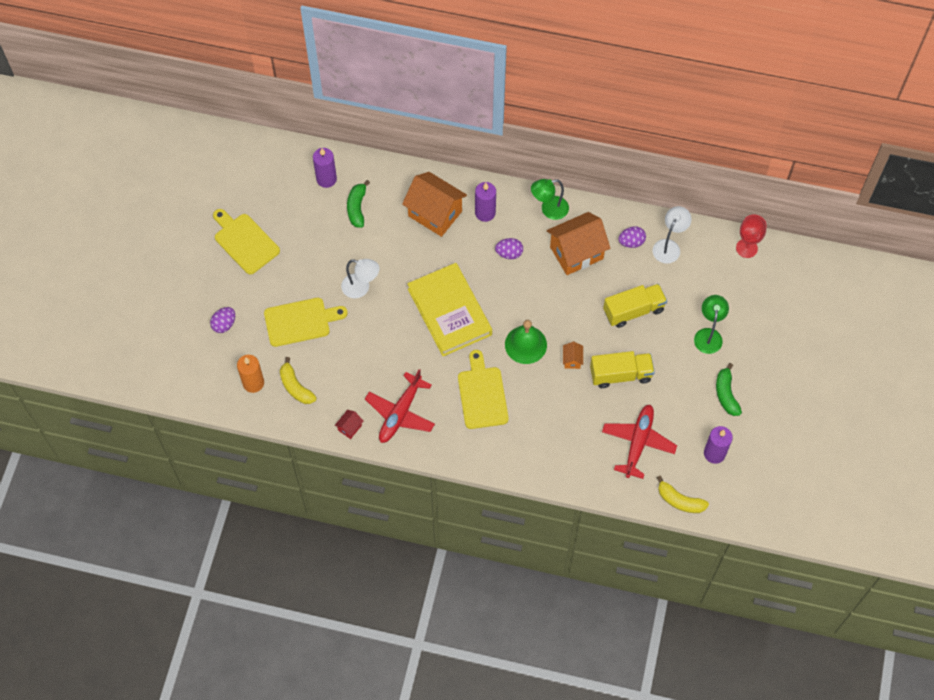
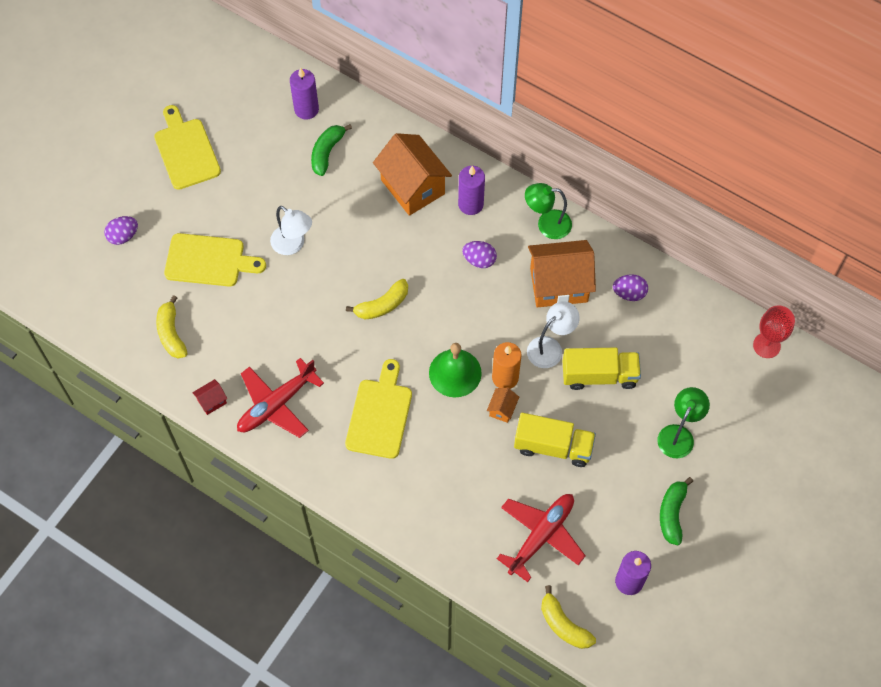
camera: 20 degrees right, 0 degrees up
(253, 383) = (126, 313): orange candle -> orange candle (505, 377)
(449, 312) = (382, 305): yellow book -> yellow banana
(669, 246) = (672, 313): white lamp -> white lamp (550, 347)

